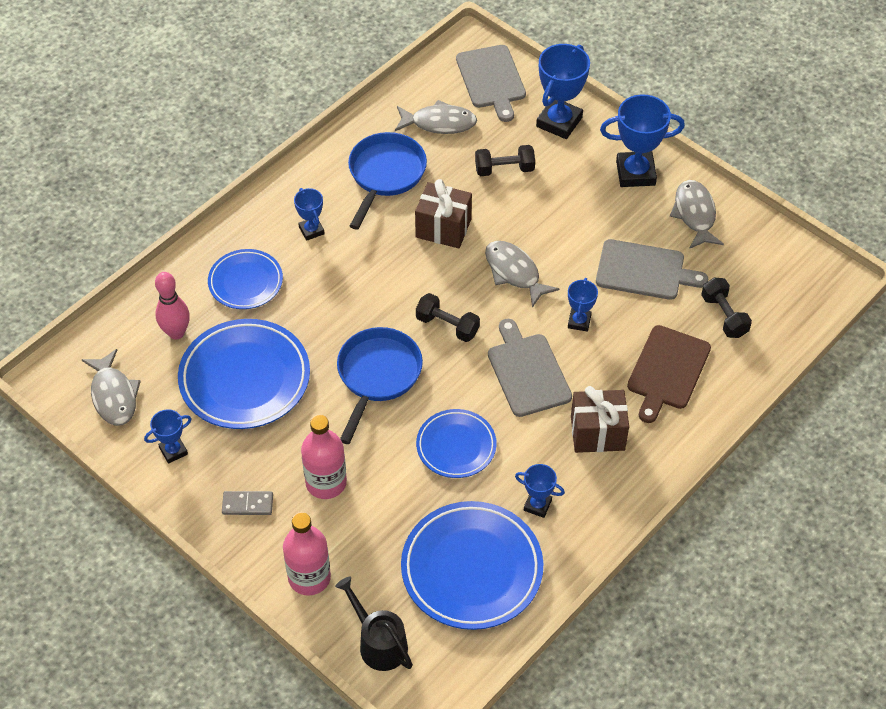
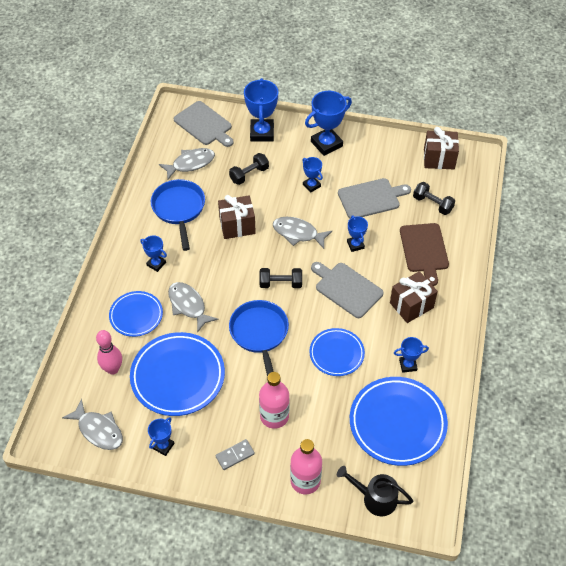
camera: 30 degrees left, 0 degrees up
(576, 219) = (311, 185): none -> blue trophy
(695, 214) = (376, 153): grey fish -> grey fish (188, 305)
(778, 260) = (439, 159): none -> brown gift

